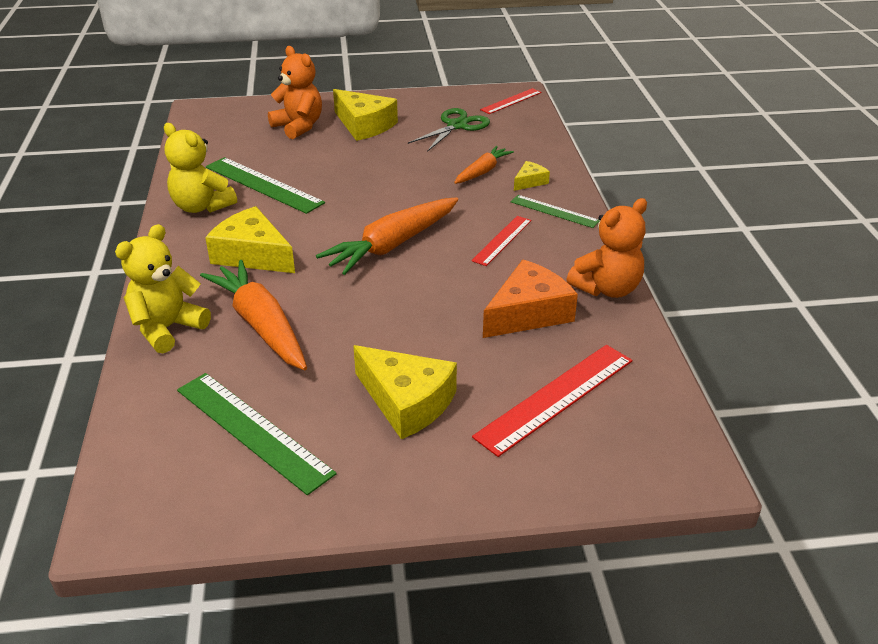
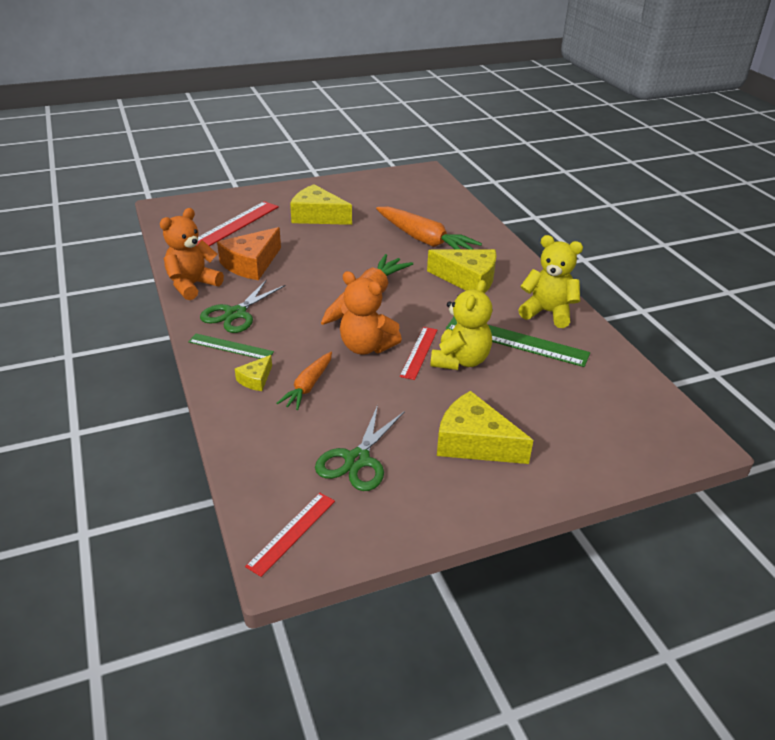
camera: 165 degrees right, 0 degrees up
(167, 328) = (479, 233): yellow teddy bear -> yellow teddy bear (460, 360)
(253, 430) = (391, 200): green ruler -> none
(298, 127) = (550, 427): orange teddy bear -> orange teddy bear (366, 347)
(502, 240) = (276, 313): red ruler -> red ruler (419, 352)
(549, 245) = (235, 314): none -> green scissors

